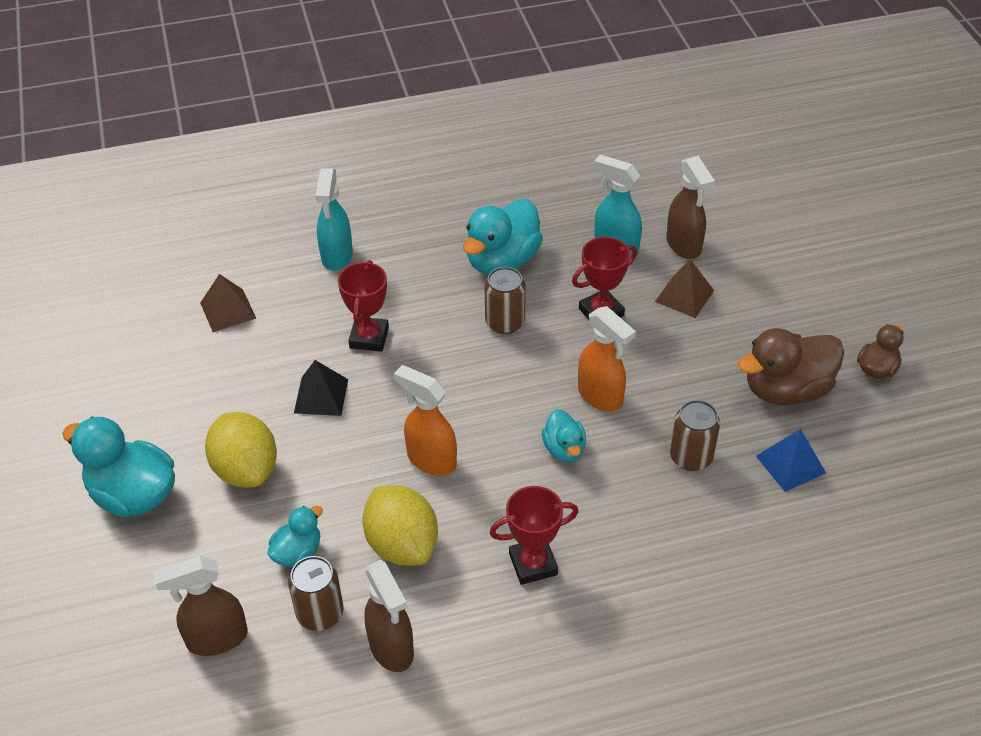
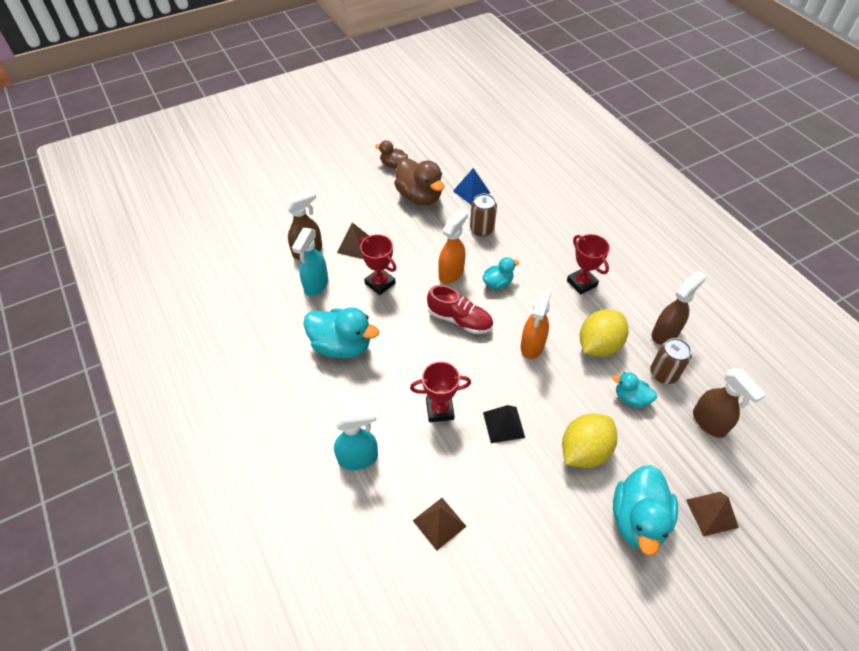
camera: 105 degrees left, 5 degrees up
(97, 580) = (711, 513): none -> brown pyramid
(505, 322) = (402, 332): brown can -> none
(506, 387) = (459, 320): none -> red shoe

